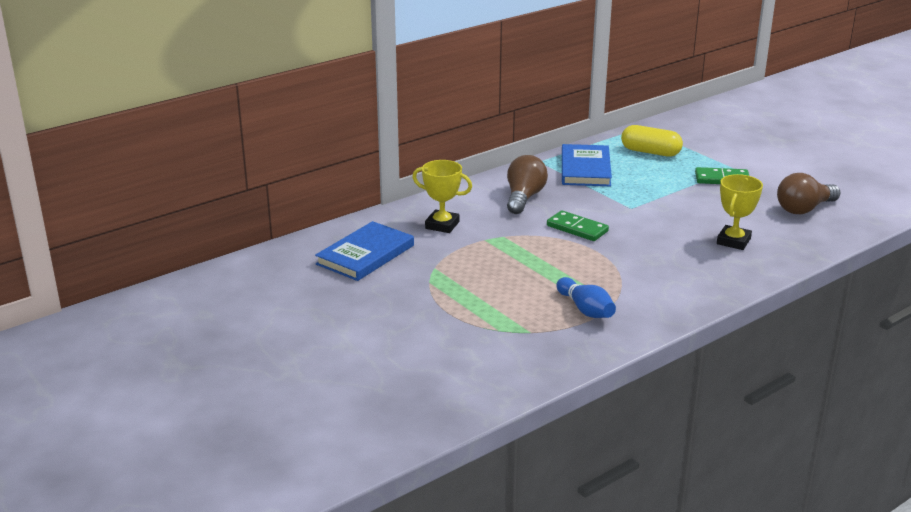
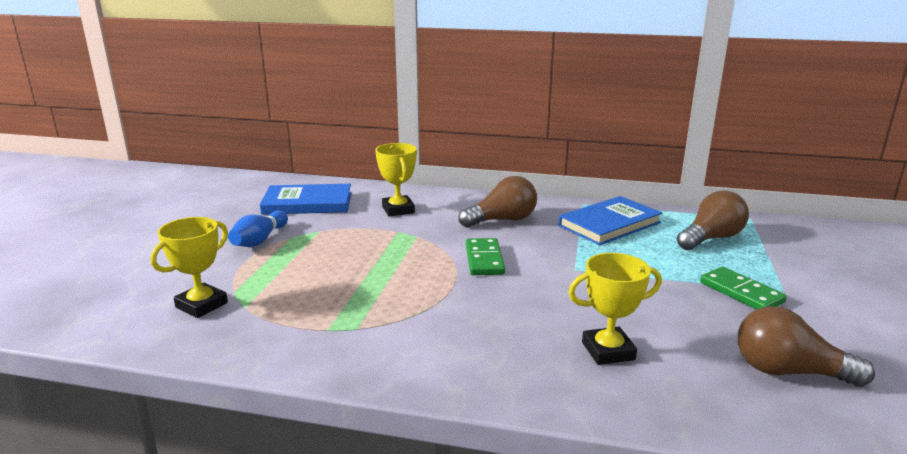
camera: 50 degrees right, 5 degrees down
(504, 347) = (201, 305): none -> yellow trophy
(585, 309) = (322, 318): blue bowling pin -> blue bowling pin (260, 240)
(650, 152) = (711, 238): yellow capsule -> brown light bulb

